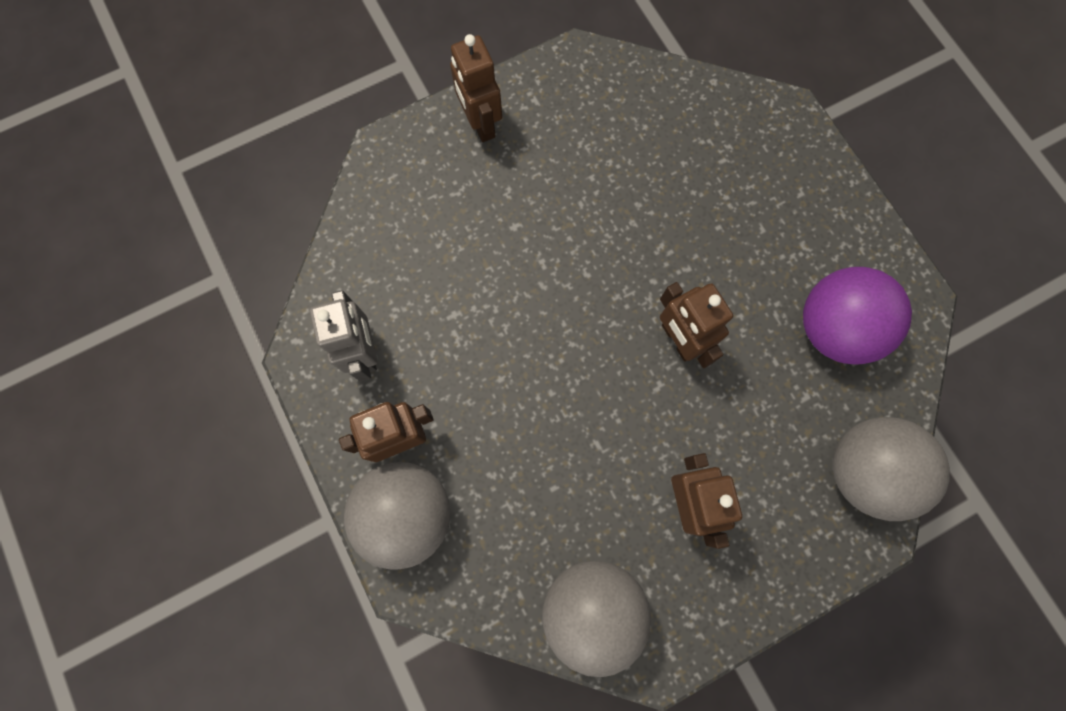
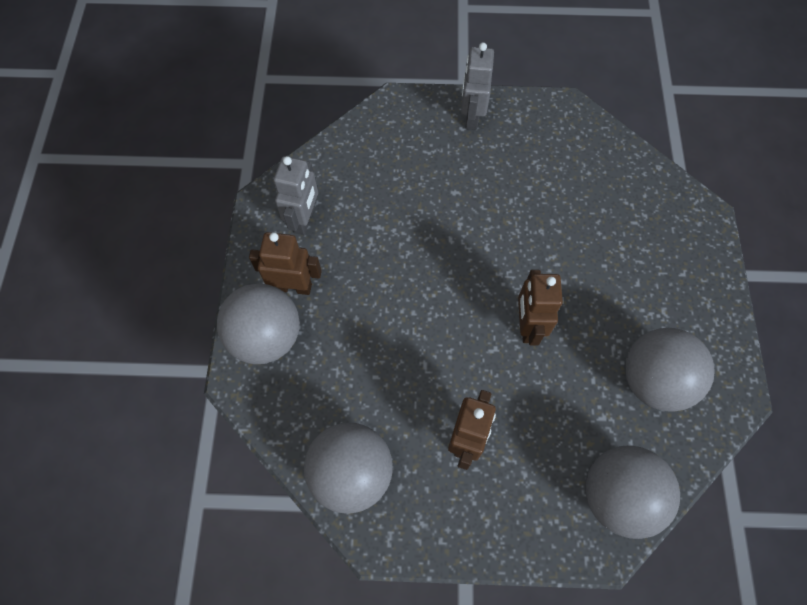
camera: 30 degrees right, 10 degrees down
(480, 124) = (471, 117): brown robot -> grey robot
(833, 328) = (653, 380): purple ball -> grey ball

